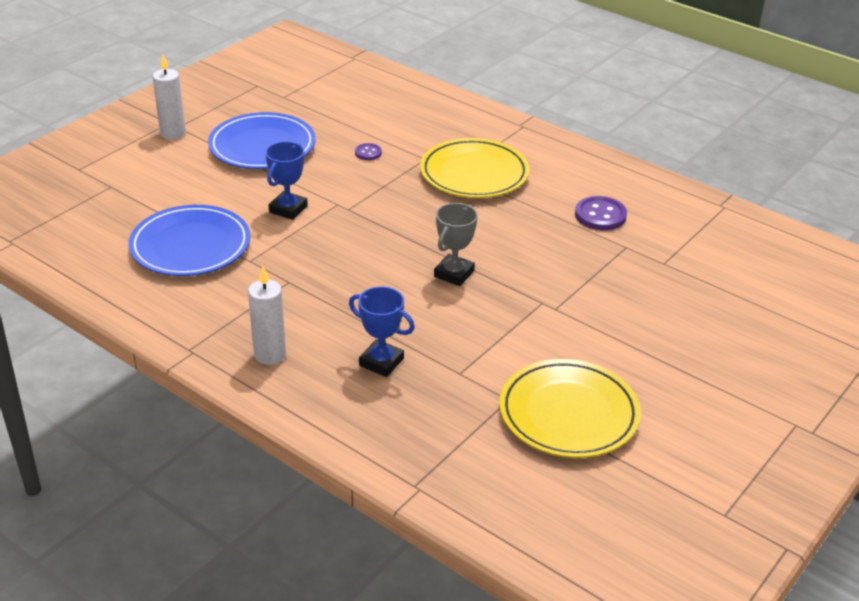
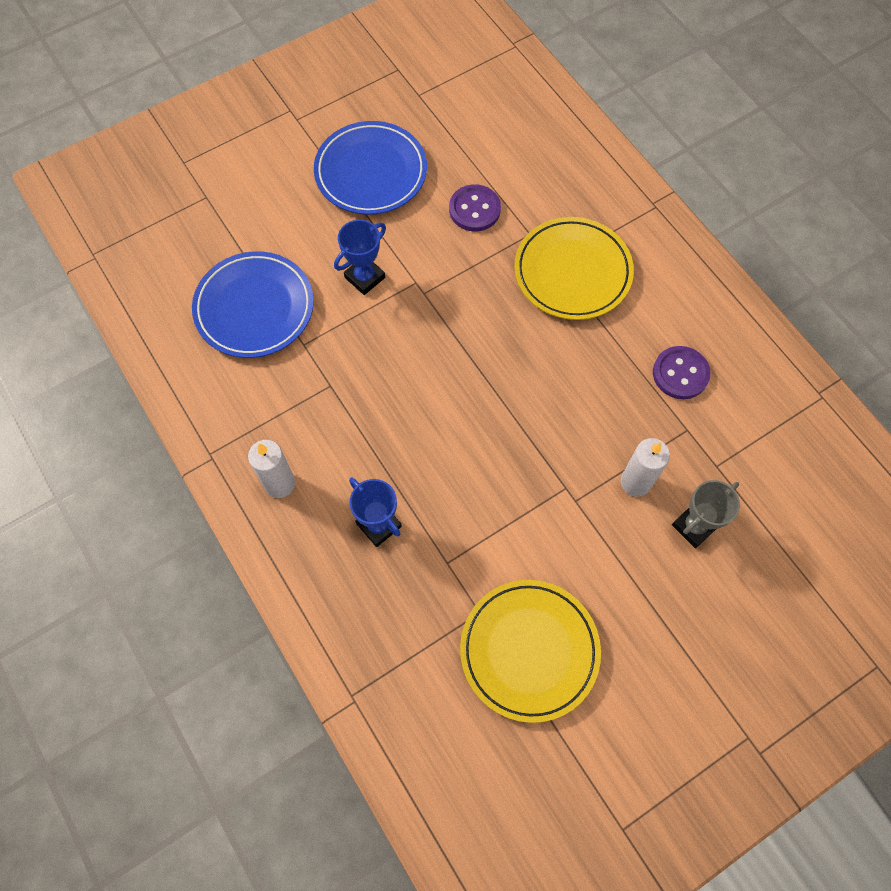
camera: 20 degrees right, 30 degrees up
(173, 133) = (289, 128): white candle -> white candle (635, 482)
(368, 153) = (474, 209): purple button -> purple button, size x1.78
(454, 274) = (494, 420): grey trophy -> grey trophy (694, 526)

